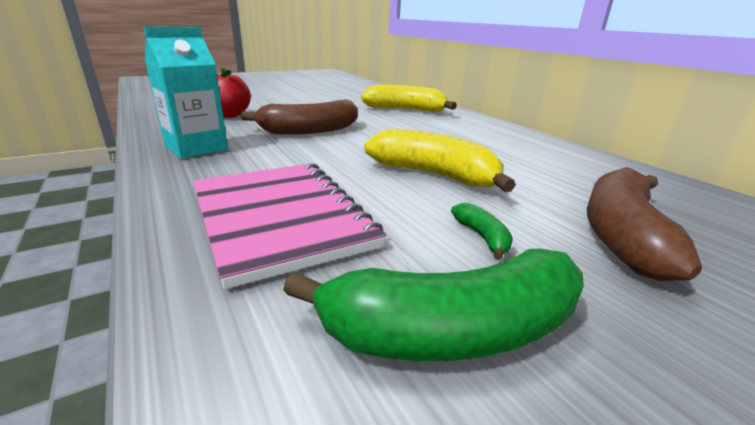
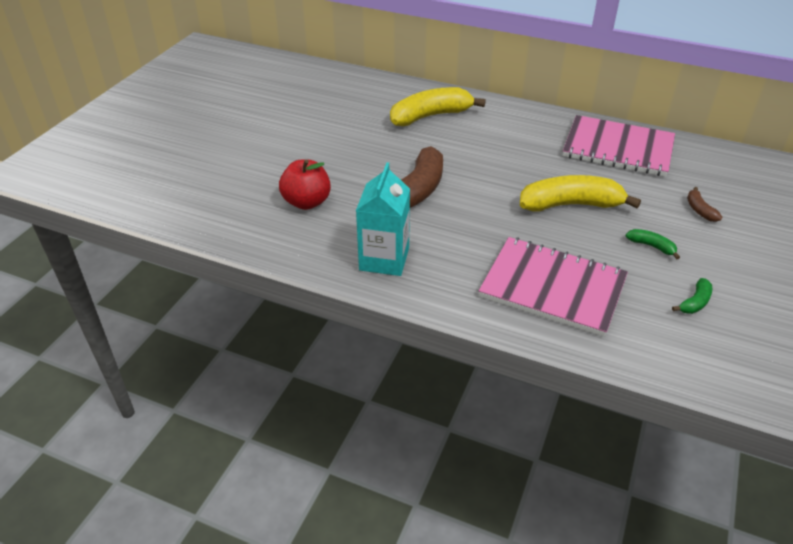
camera: 35 degrees left, 15 degrees up
(452, 330) = (695, 302): green banana -> green banana, size x0.44
(563, 161) = (618, 148): none -> pink notebook
(622, 234) = (699, 210): brown banana -> brown banana, size x0.44

